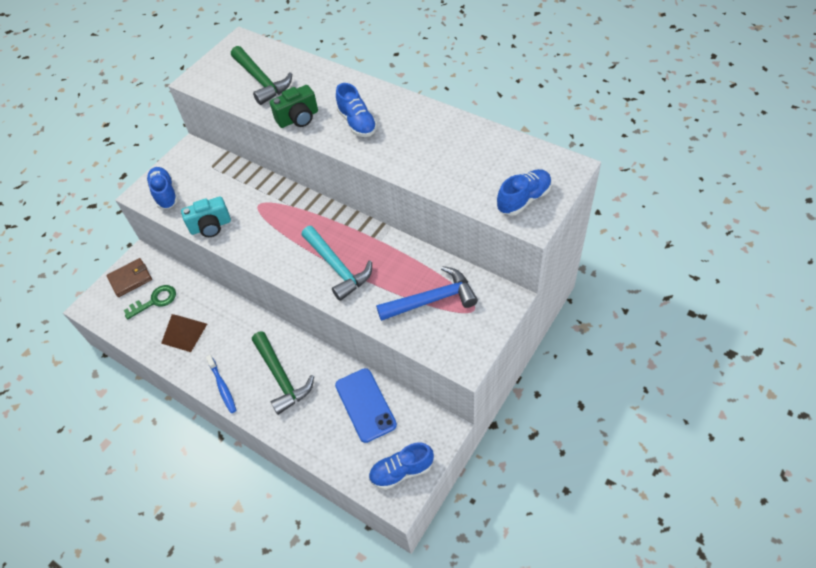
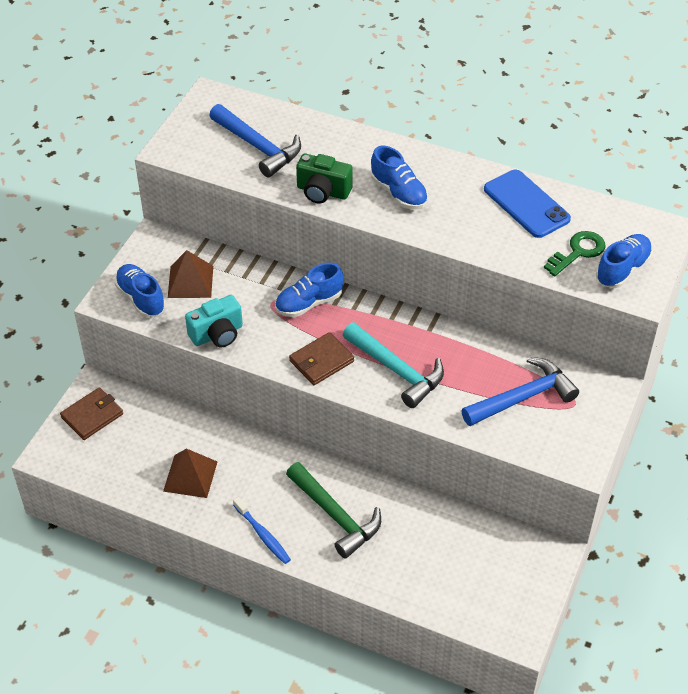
camera: 15 degrees left, 5 degrees down
(155, 301) = (136, 440): green key -> green key (578, 252)
(205, 183) = (190, 281): none -> brown pyramid
(261, 81) = (258, 147): green hammer -> blue hammer
(281, 255) = (321, 361): none -> brown wallet
(298, 118) = (323, 191): green camera -> green camera turned 60 degrees clockwise
(365, 405) = (450, 536): blue phone -> blue phone (526, 204)
(401, 471) = (515, 604): blue shoe -> blue shoe (308, 303)

